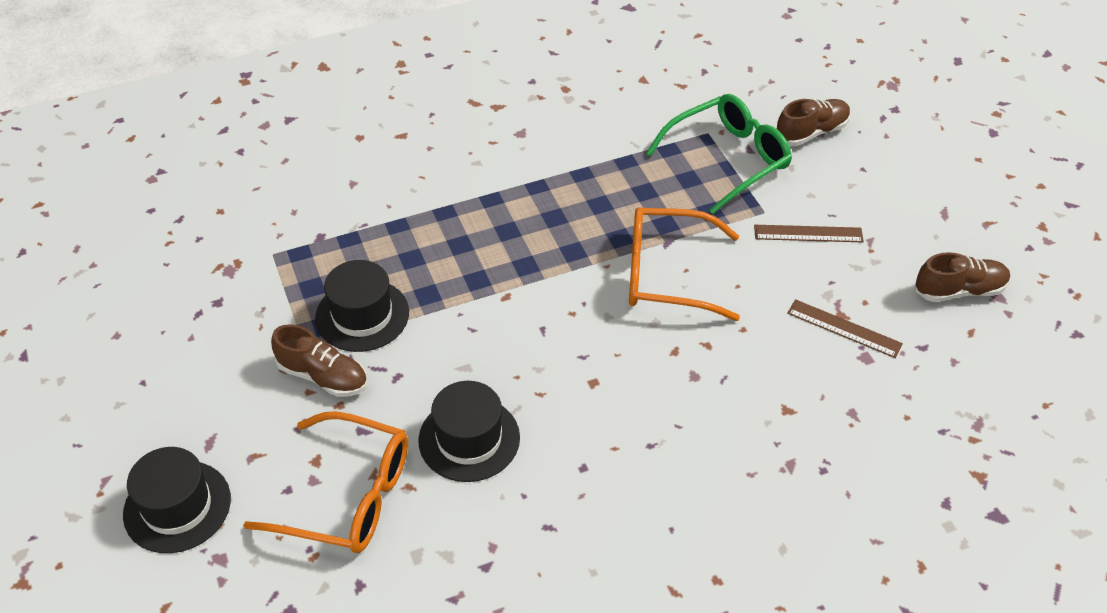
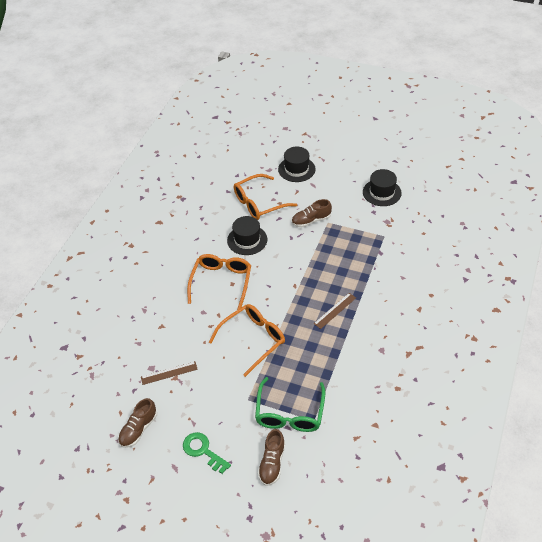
camera: 135 degrees right, 0 degrees up
(362, 315) = (328, 243): black hat -> black hat (382, 192)
(606, 400) = (221, 282): none -> orange glasses
(808, 233) = (220, 404): brown ruler -> brown ruler (335, 310)
(888, 203) = (203, 451): none -> green key

